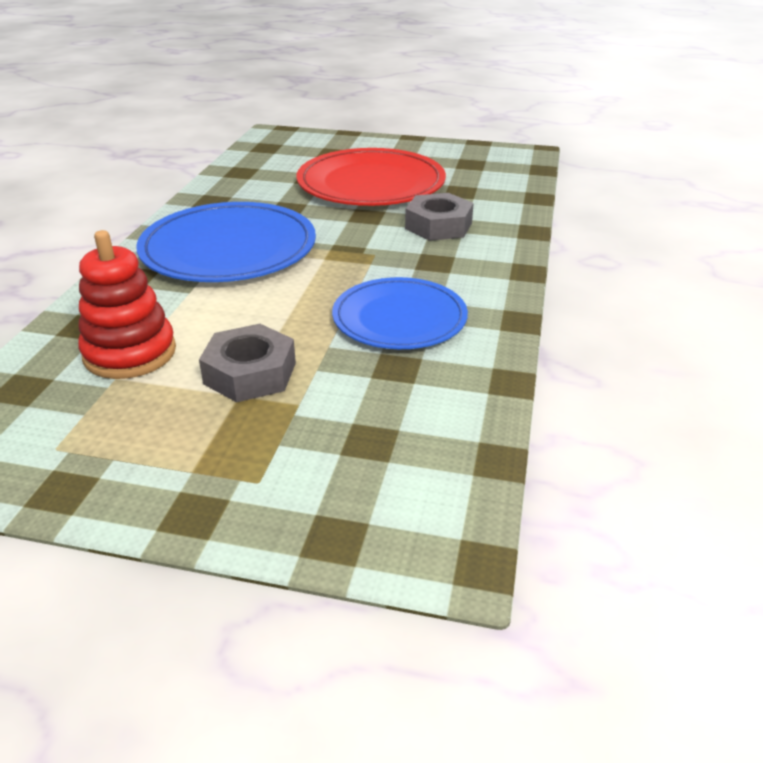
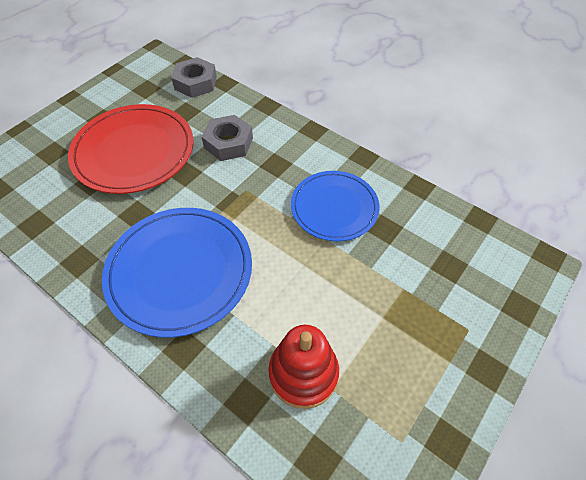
camera: 65 degrees left, 20 degrees up
(250, 373) = (361, 304): grey nut -> grey nut (195, 83)

